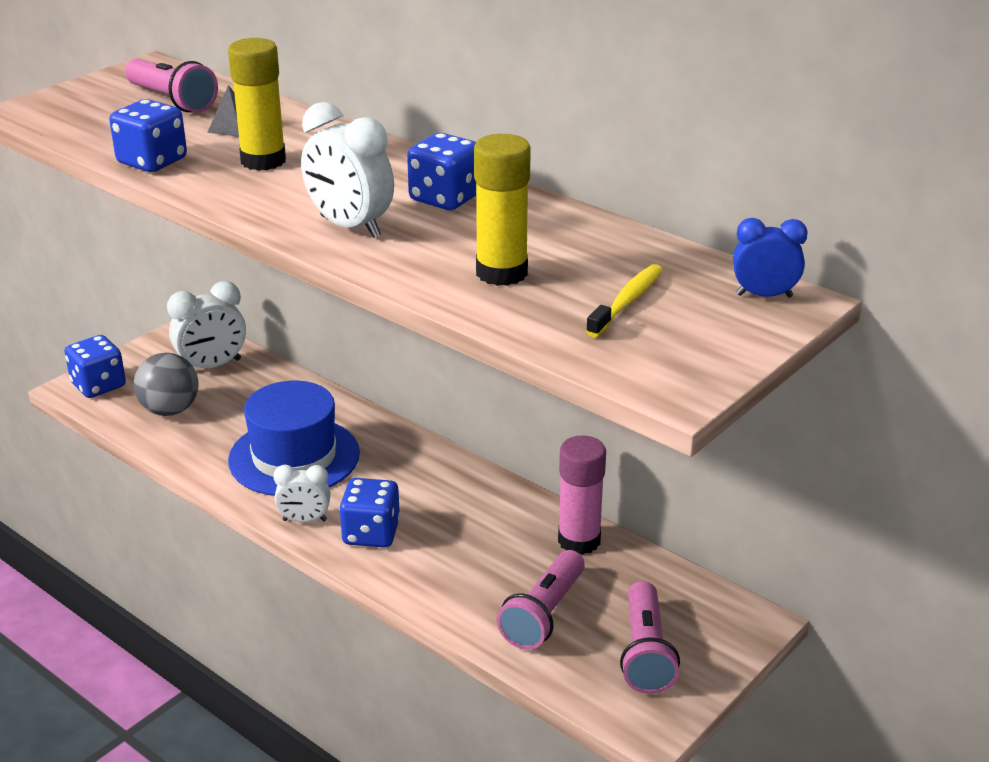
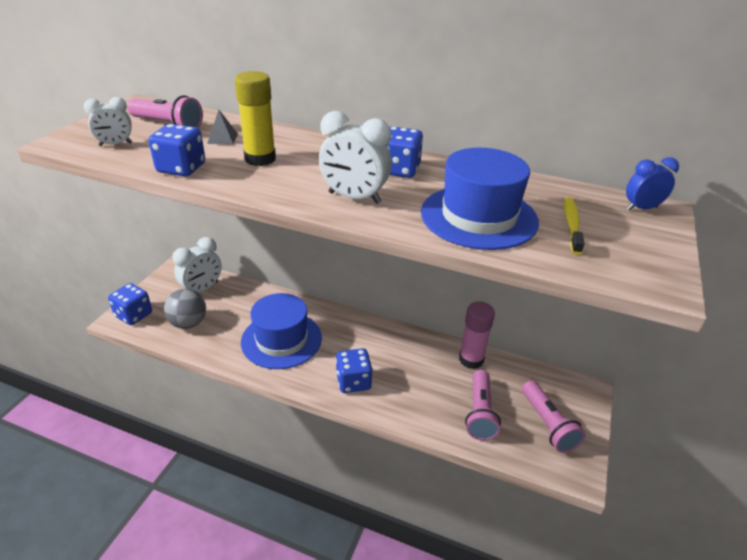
camera: 20 degrees left, 5 degrees up
(304, 520) = (309, 382): white clock -> white clock (115, 144)
(501, 273) = (478, 217): yellow glue stick -> blue hat

